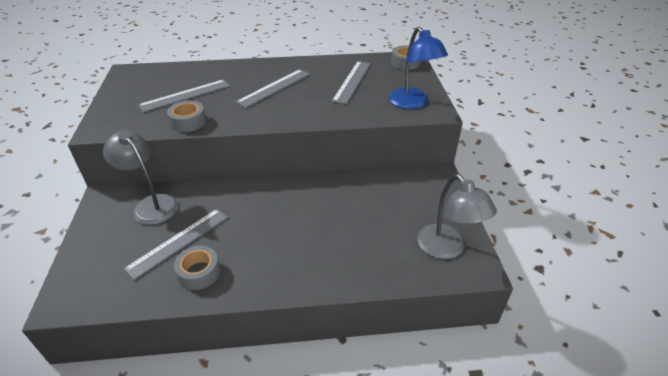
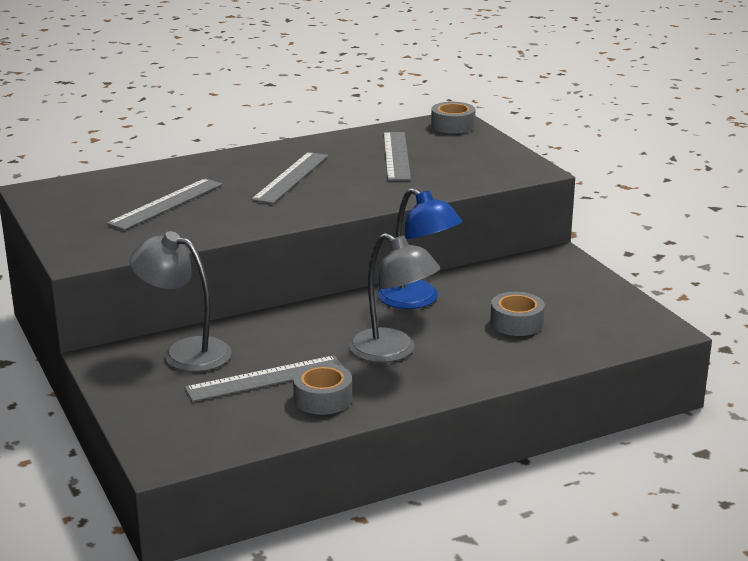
camera: 20 degrees left, 15 degrees down
(178, 242) = (265, 378): grey ruler -> grey ruler turned 45 degrees clockwise
(188, 122) = (205, 229): grey tape -> grey tape (516, 323)
(413, 103) = (498, 167): blue lamp -> blue lamp (417, 300)
(447, 249) = (617, 320): grey lamp -> grey lamp (392, 352)

